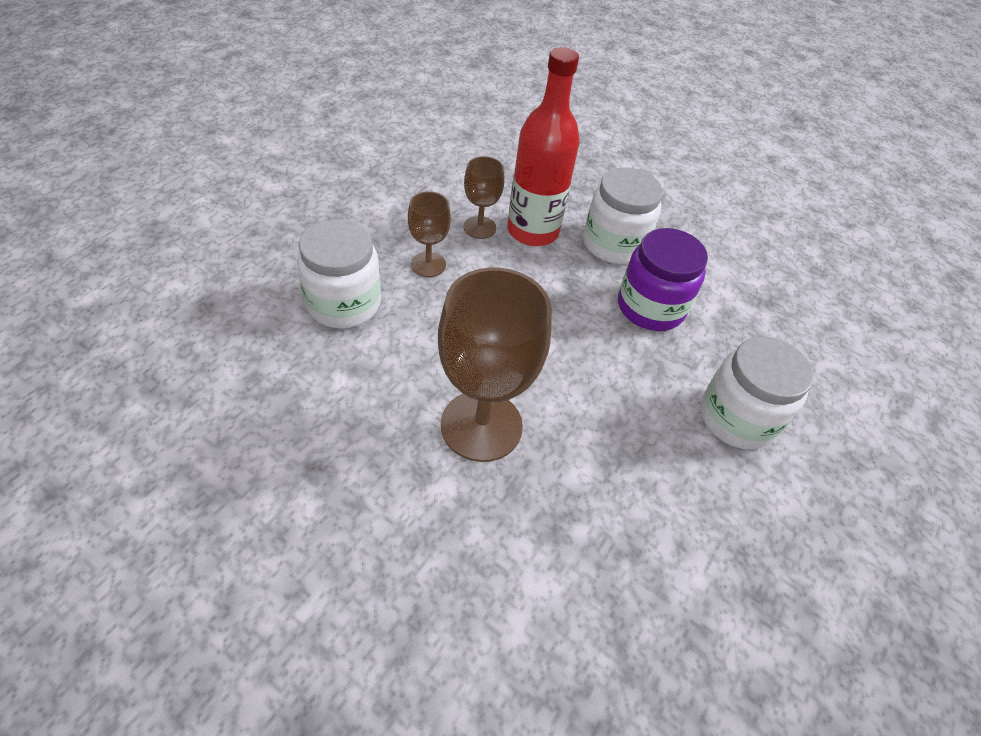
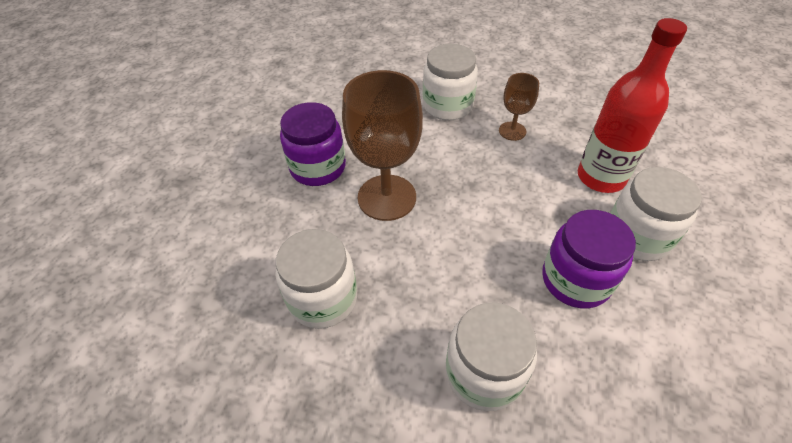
camera: 80 degrees right, 0 degrees up
(383, 494) = (318, 167): none -> purple jar
(479, 227) = (575, 146): brown goblet -> none
(620, 544) = (323, 298): none -> white jar

